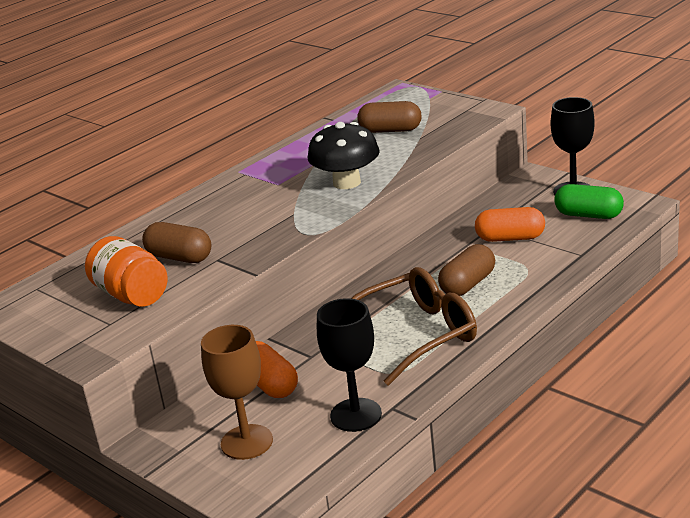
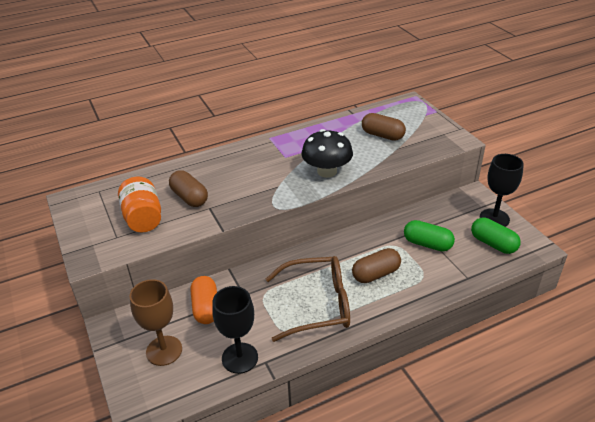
camera: 20 degrees right, 10 degrees up
(510, 238) = (427, 244): orange capsule -> green capsule

